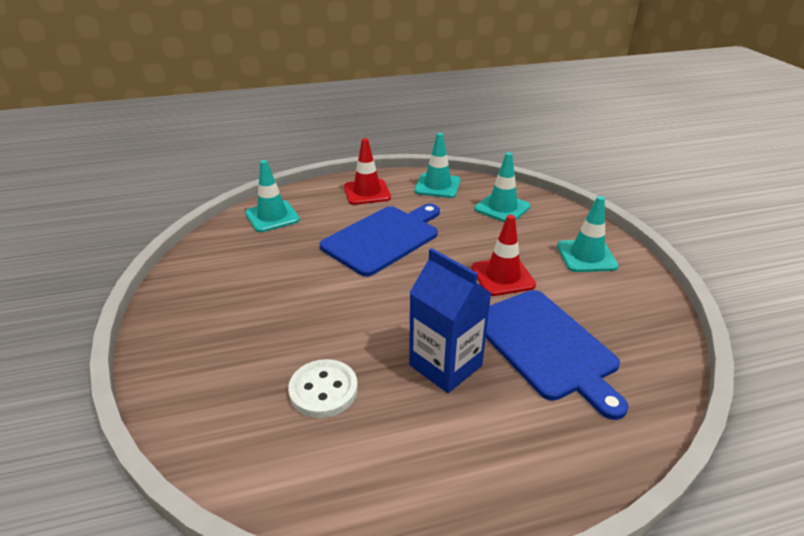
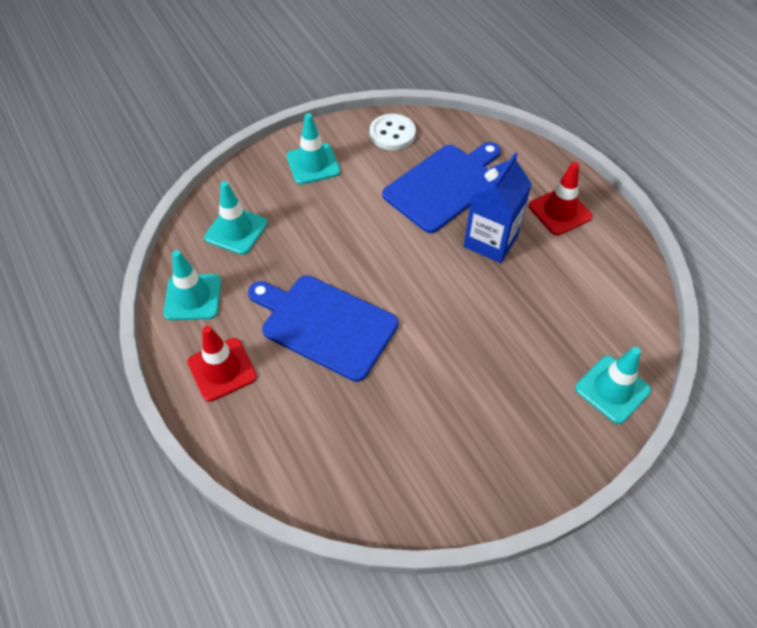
camera: 105 degrees left, 20 degrees up
(272, 216) = (307, 460): turquoise traffic cone -> turquoise traffic cone (612, 389)
(323, 390) = (551, 311): white button -> white button (392, 134)
(502, 277) = (363, 218): red traffic cone -> red traffic cone (559, 211)

